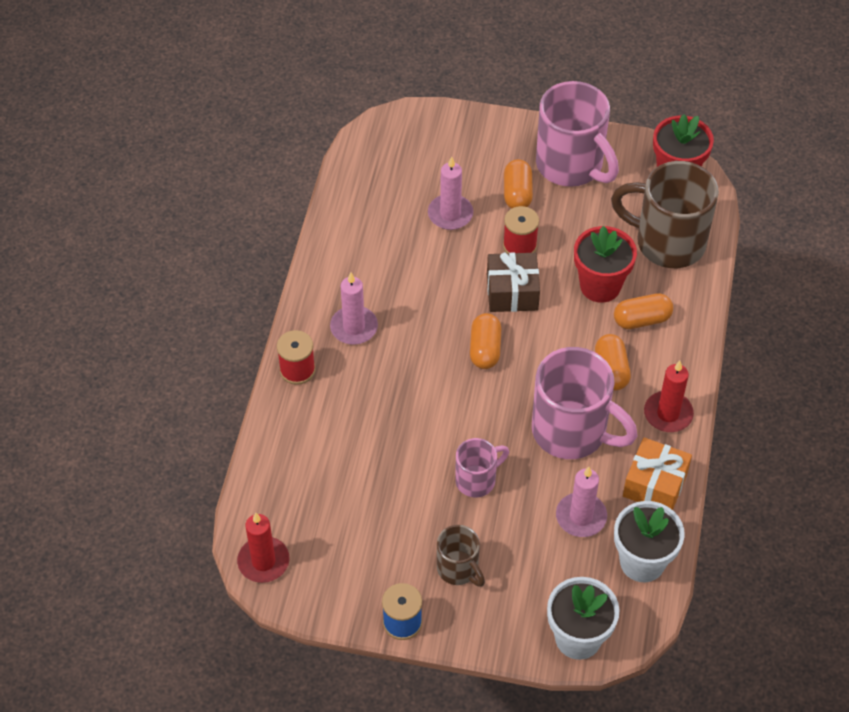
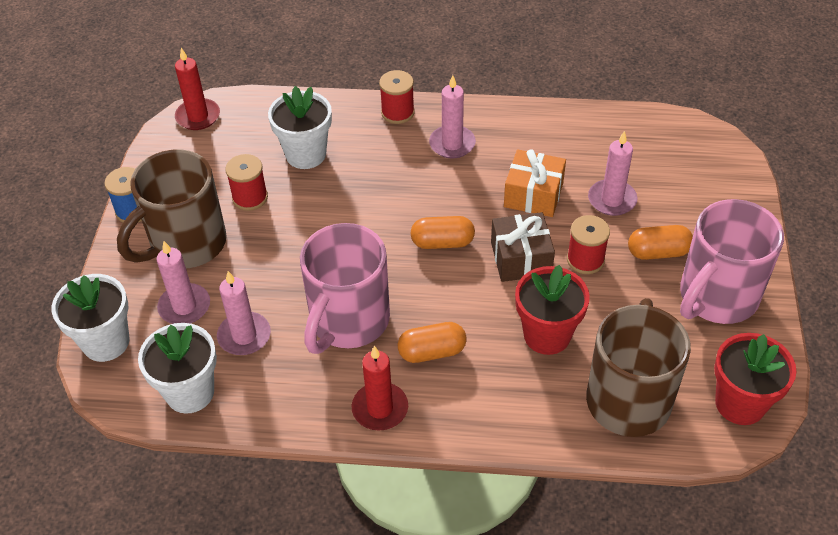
camera: 85 degrees right, 5 degrees down
(345, 457) = (305, 154): none -> white flower pot
(400, 510) = (250, 198): none -> red spool
(458, 569) = (186, 244): brown mug -> brown mug, size x1.89
(477, 480) = (285, 249): pink mug -> none
(540, 569) = (184, 306): none -> pink candle
(642, 320) = (507, 377): orange capsule -> none
(655, 484) = (286, 400): orange gift -> orange gift (533, 195)

